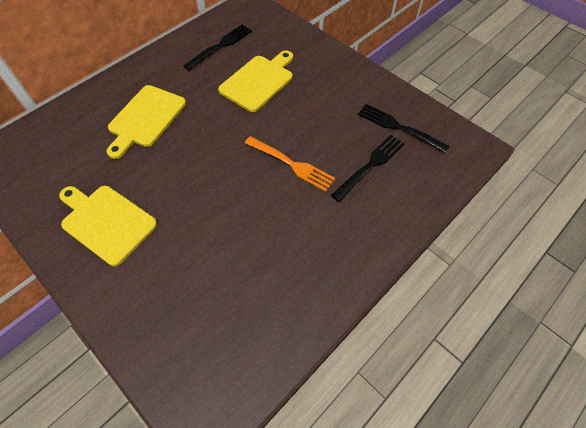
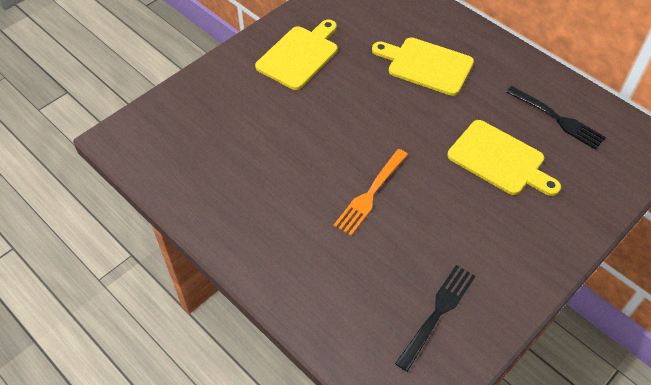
camera: 90 degrees right, 5 degrees down
(370, 165) = (372, 274): black fork -> none

